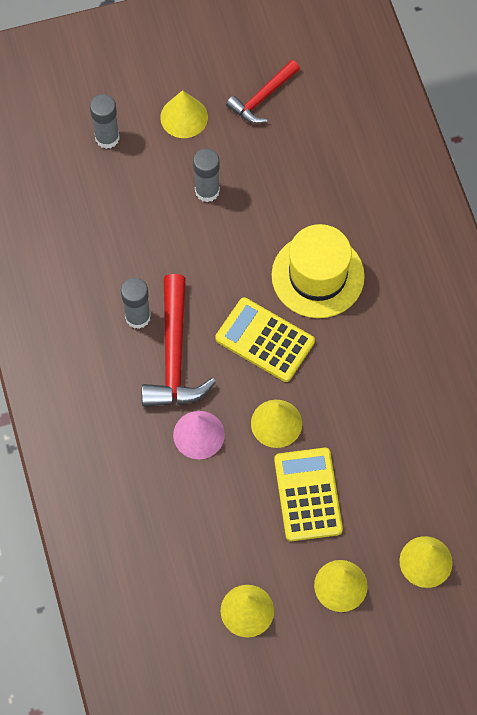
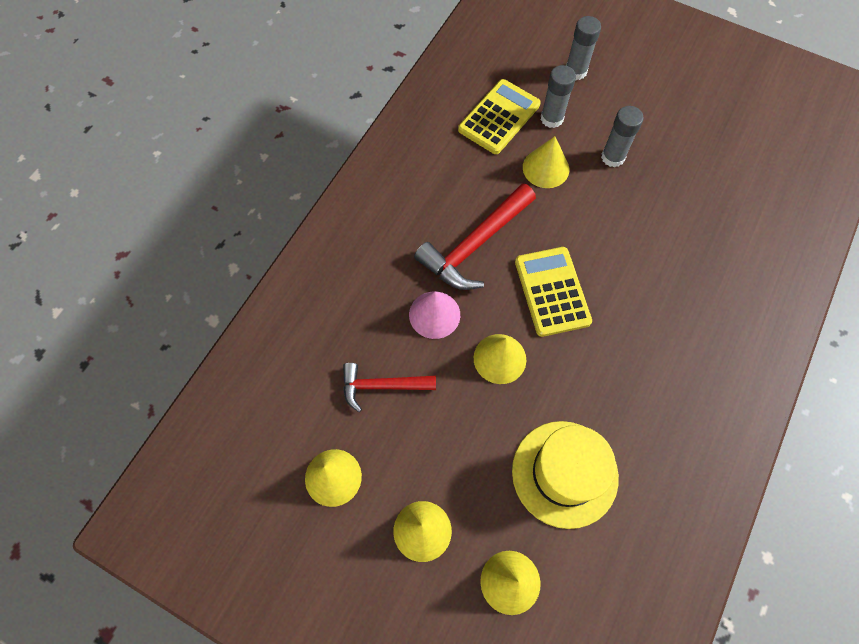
camera: 45 degrees right, 0 degrees up
(138, 317) = (476, 198): grey glue stick -> grey glue stick (551, 118)
(184, 117) = (644, 98): yellow cone -> yellow cone (546, 168)
(262, 97) = (717, 129): red hammer -> red hammer (382, 386)
(308, 494) = (469, 434): yellow calculator -> yellow calculator (499, 117)
(317, 276) = (639, 281): yellow hat -> yellow hat (564, 473)

